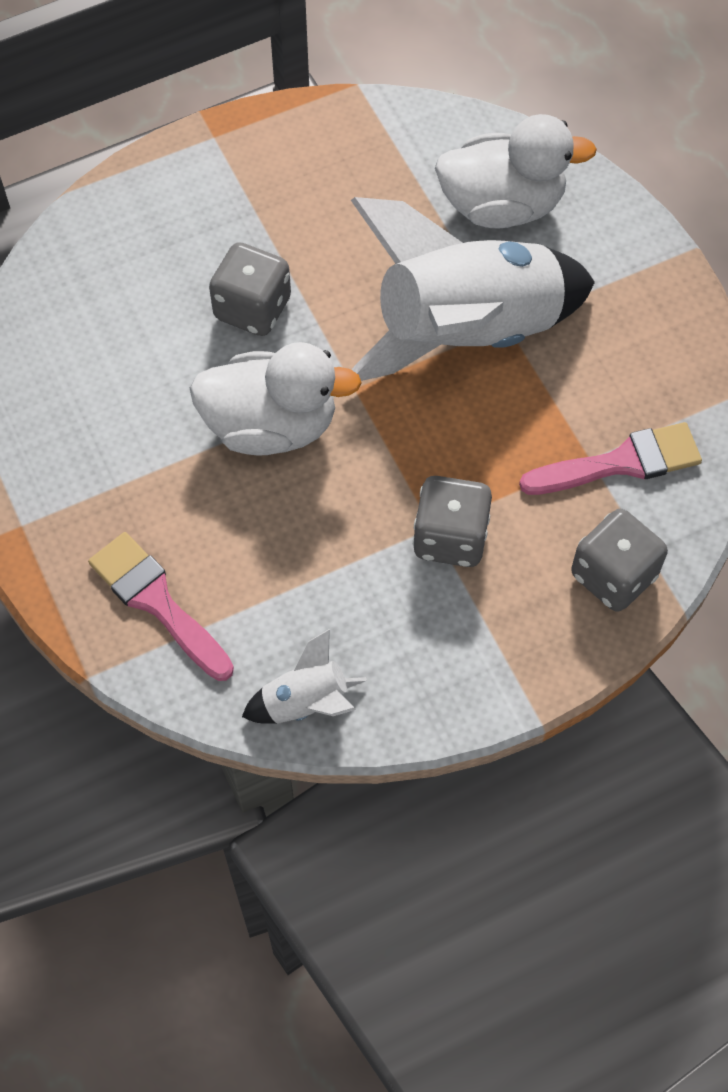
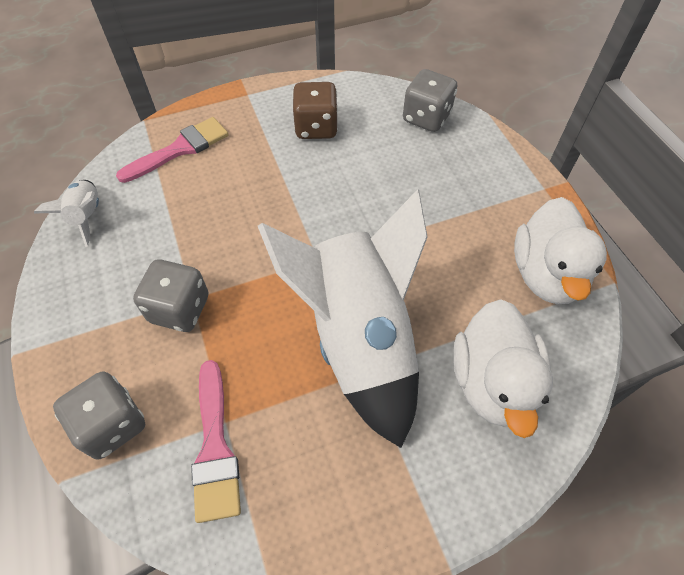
camera: 95 degrees right, 5 degrees down
(103, 413) = (316, 127): none -> brown dice
(252, 308) = (391, 203): grey dice -> grey dice (426, 118)
(271, 425) = (293, 209): white duck -> white duck (546, 274)

